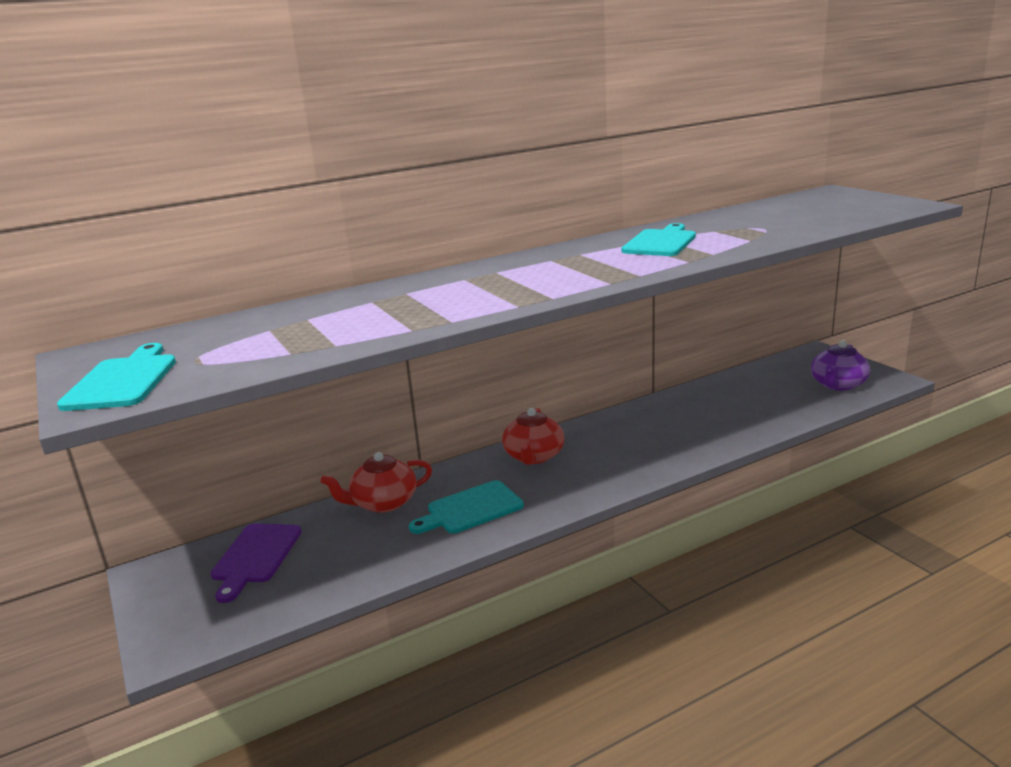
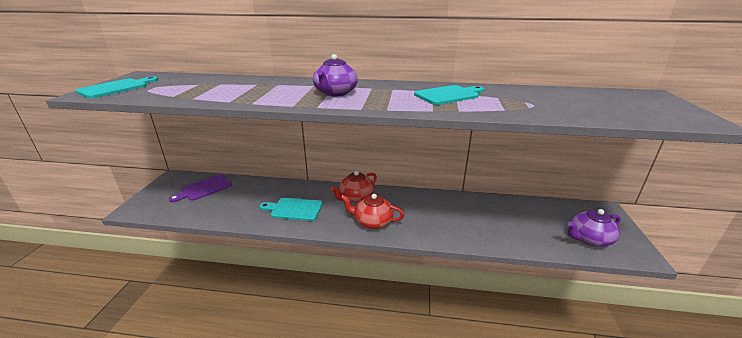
camera: 35 degrees right, 5 degrees up
(383, 503) = (271, 188): red teapot -> red teapot (372, 221)
(524, 278) = (335, 93): none -> purple teapot

